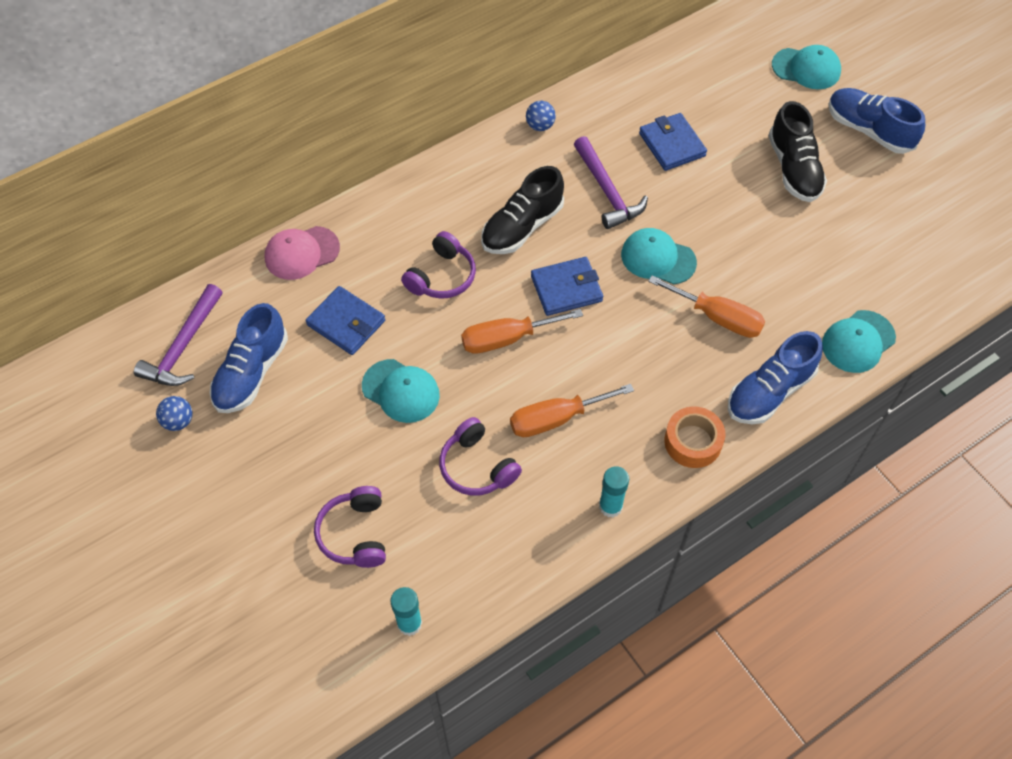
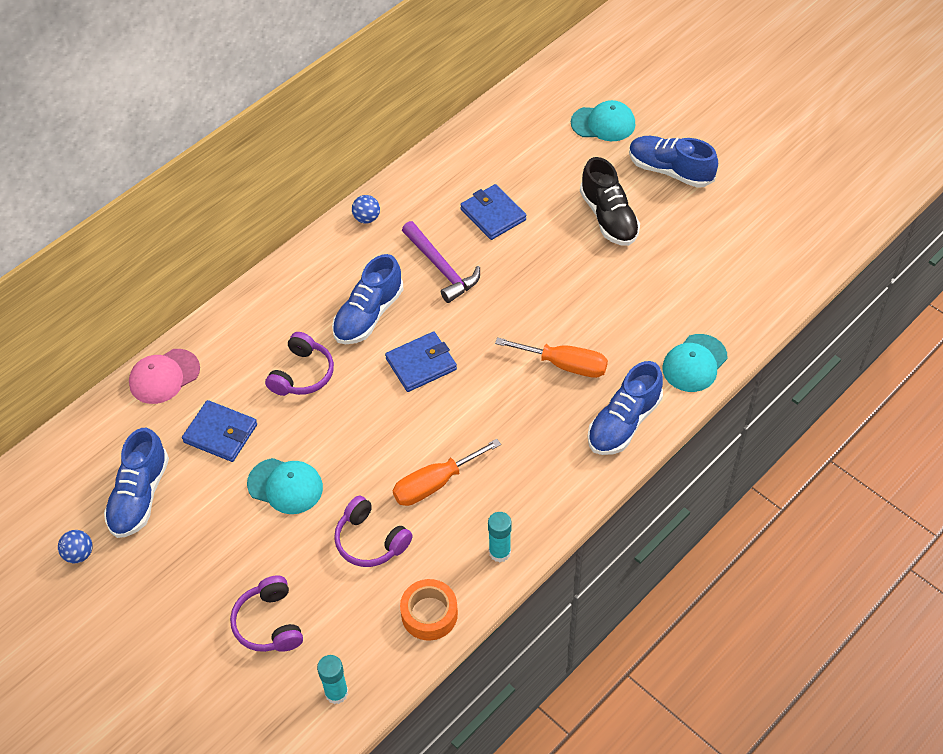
camera: 10 degrees left, 5 degrees down
(183, 346) = (68, 484): purple hammer -> none
(507, 339) = (375, 420): orange screwdriver -> none
(522, 227) = (368, 315): black shoe -> blue shoe
(658, 258) = (500, 321): turquoise cap -> none
(693, 442) = (563, 480): orange tape -> orange tape (429, 614)

